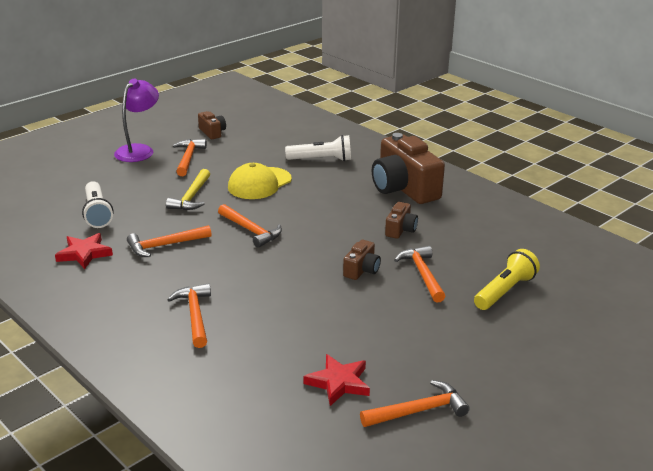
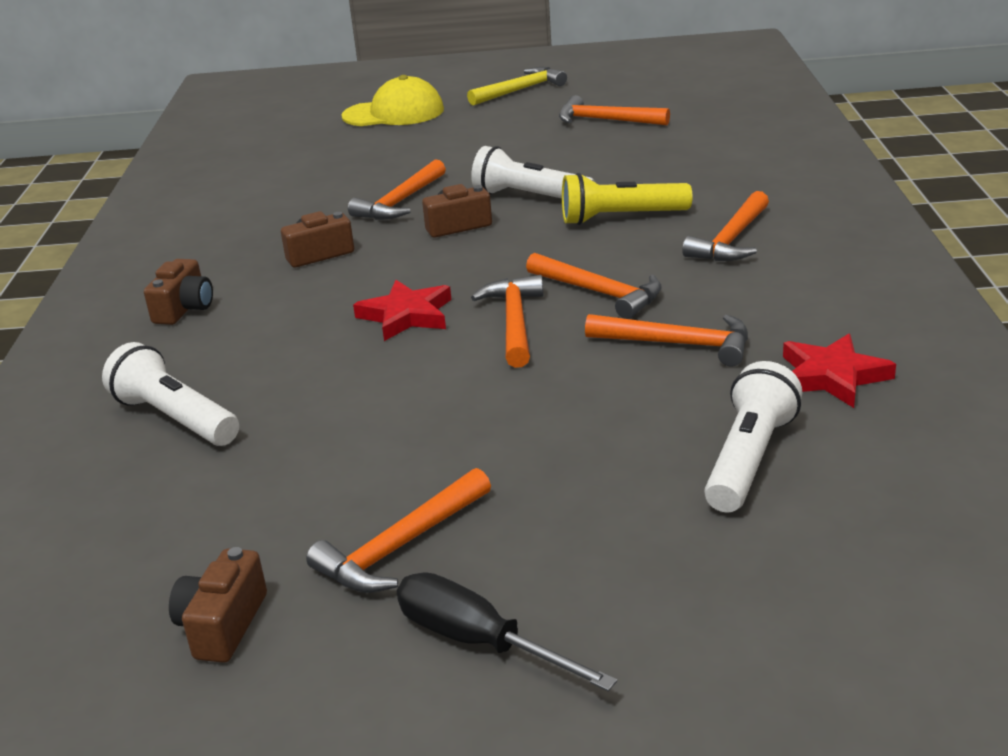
camera: 135 degrees left, 0 degrees up
(139, 150) = (478, 642): purple lamp -> black screwdriver
(192, 197) = (526, 426): yellow hammer -> yellow hammer (520, 90)
(230, 257) = (599, 293): none -> orange hammer
(259, 183) = (368, 408): yellow cap -> yellow cap (394, 113)
(338, 382) = (647, 150): red star -> red star (406, 315)
(354, 305) = (530, 197): none -> white flashlight
(404, 188) = (184, 309): brown camera -> brown camera, size x0.47
(505, 291) = (355, 166): yellow flashlight -> yellow flashlight (620, 218)

